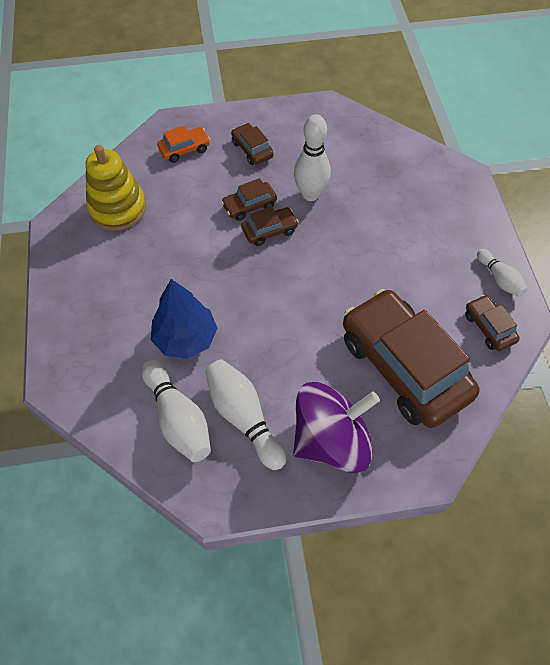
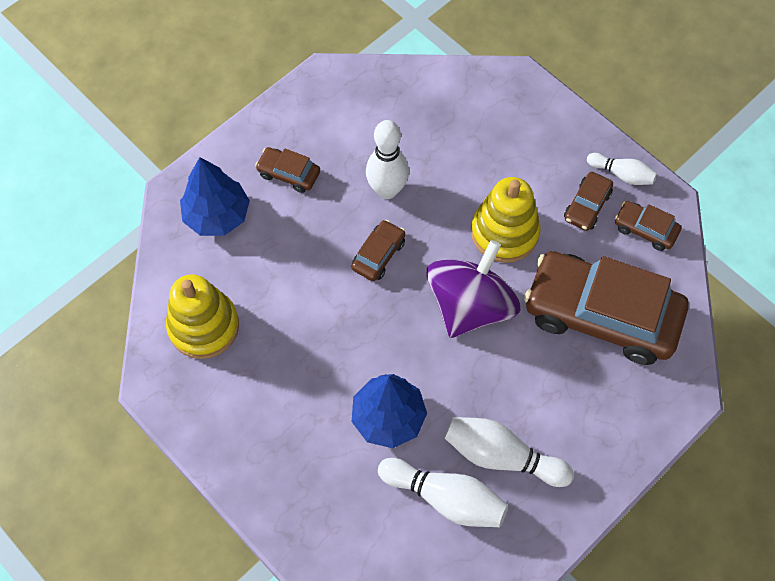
camera: 35 degrees left, 5 degrees up
(184, 149) = (217, 215): orange car -> blue tree
(249, 206) = (337, 240): brown car -> brown car (587, 206)
(331, 440) = (591, 425): purple spinning top -> purple spinning top (470, 306)
(373, 267) = (504, 232): none -> yellow stacking toy

